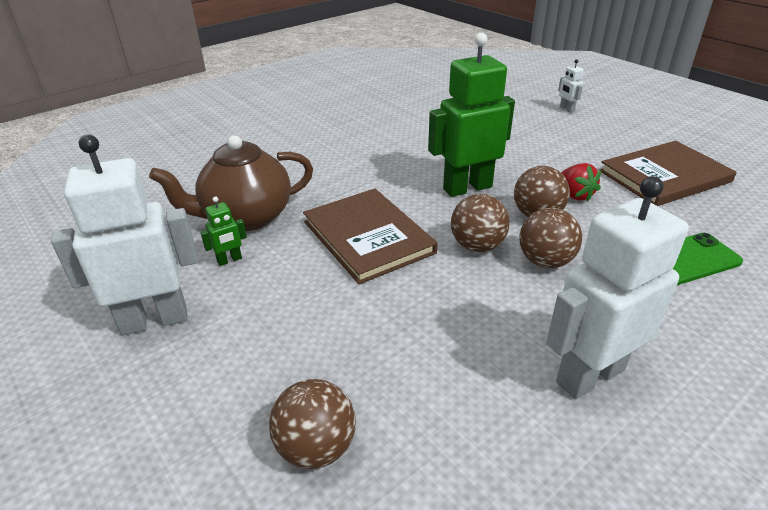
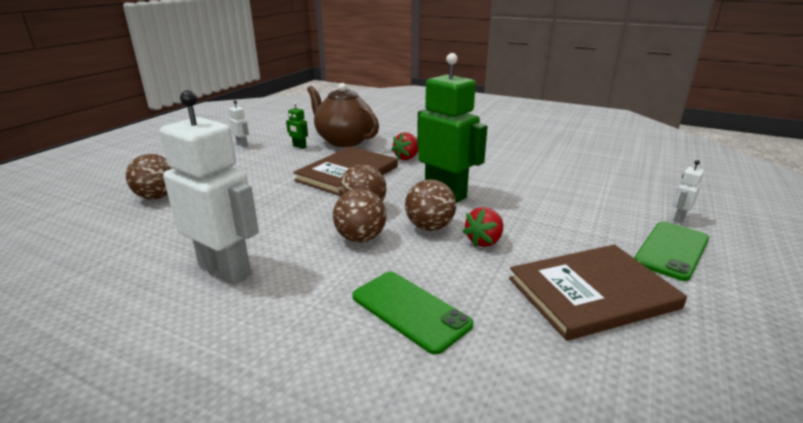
camera: 65 degrees right, 10 degrees down
(154, 320) = (242, 145): white robot -> white robot, size x0.42
(352, 186) = (407, 158): none -> red strawberry
(612, 129) = (671, 250): none -> green phone
(664, 176) = (592, 293): brown book -> brown book turned 60 degrees counterclockwise

